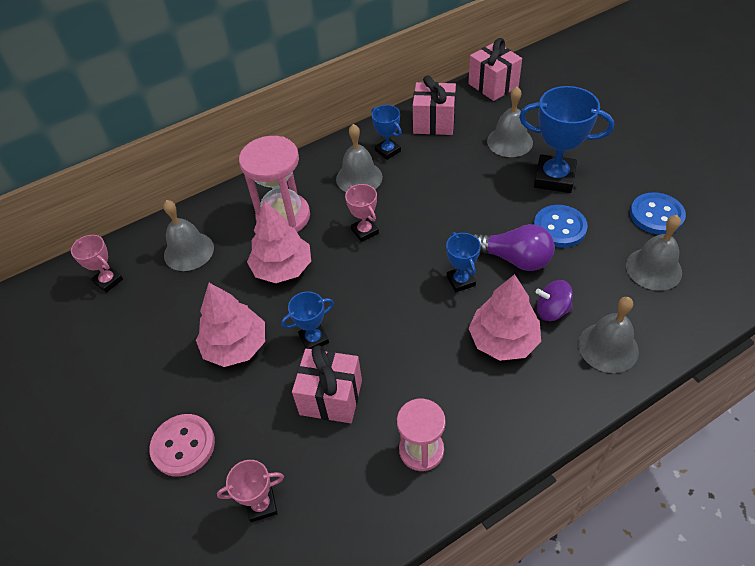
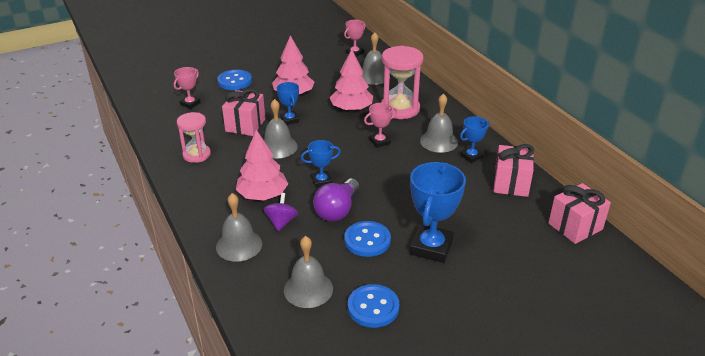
camera: 90 degrees right, 15 degrees down
(183, 446) = (234, 81): pink button -> blue button
(261, 505) = (190, 104): pink trophy -> pink trophy turned 45 degrees clockwise
(509, 141) = (484, 226): grey bell -> grey bell (278, 147)

